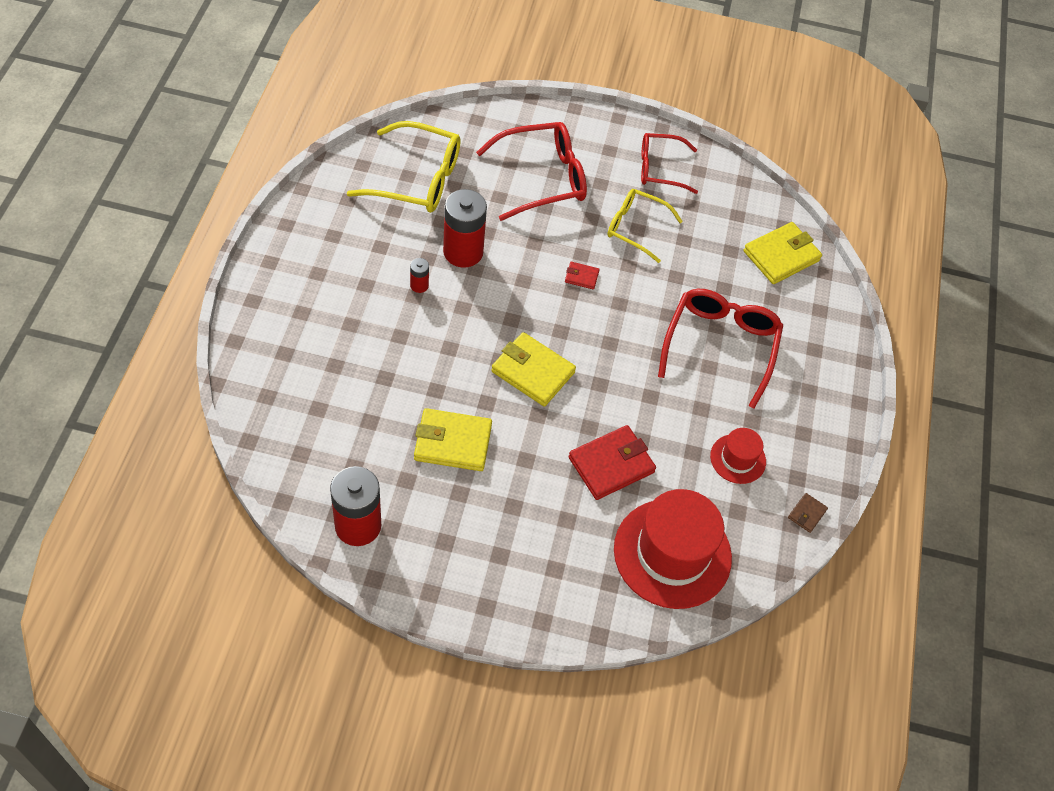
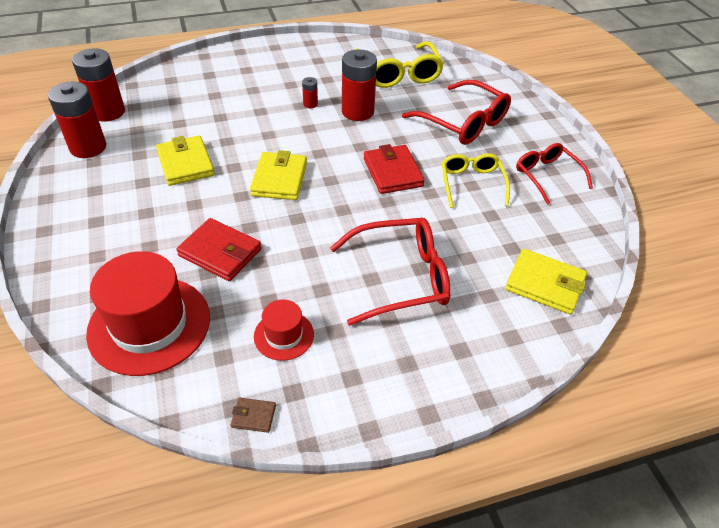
camera: 65 degrees right, 10 degrees down
(295, 484) = (108, 112): none -> red battery
(581, 277) = (392, 172): red wallet -> red wallet, size x2.10

